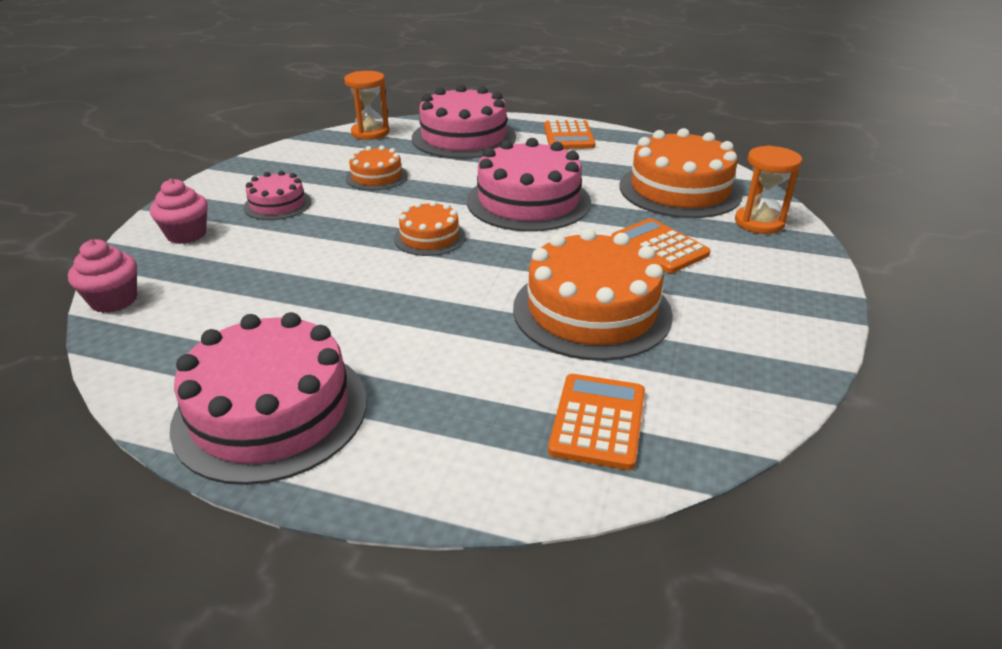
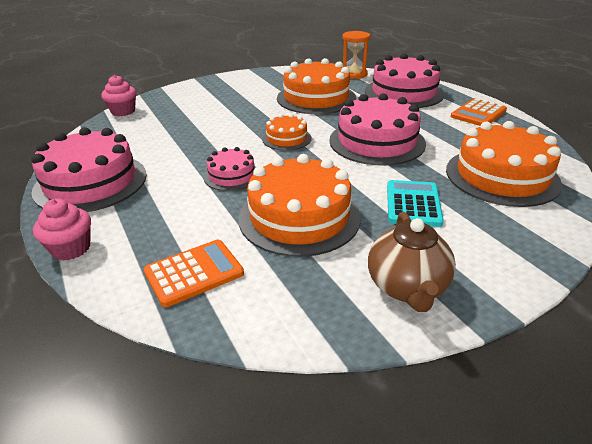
camera: 45 degrees right, 0 degrees up
(186, 234) = (190, 95): pink cupcake -> pink cupcake (71, 248)
(277, 204) = (247, 95): pink cake -> pink cake (232, 175)
(376, 177) = (316, 98): orange cake -> orange cake, size x1.89
(659, 247) = (413, 204): orange calculator -> turquoise calculator
(759, 222) = (529, 225): orange hourglass -> none
(771, 319) = (407, 288): none -> brown teapot

